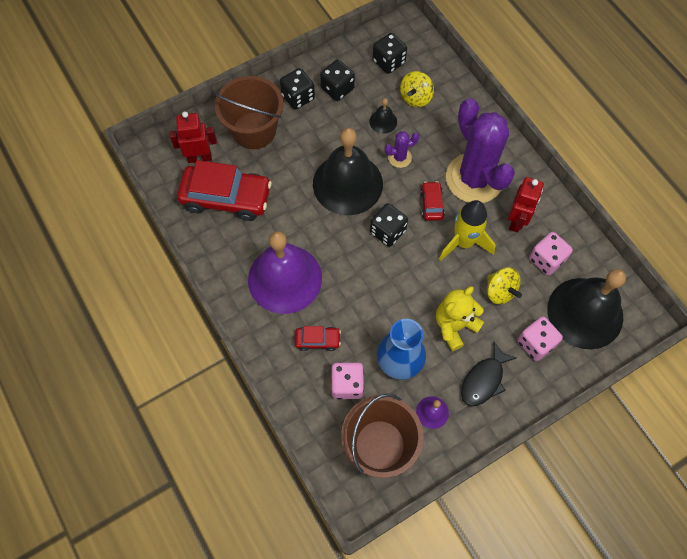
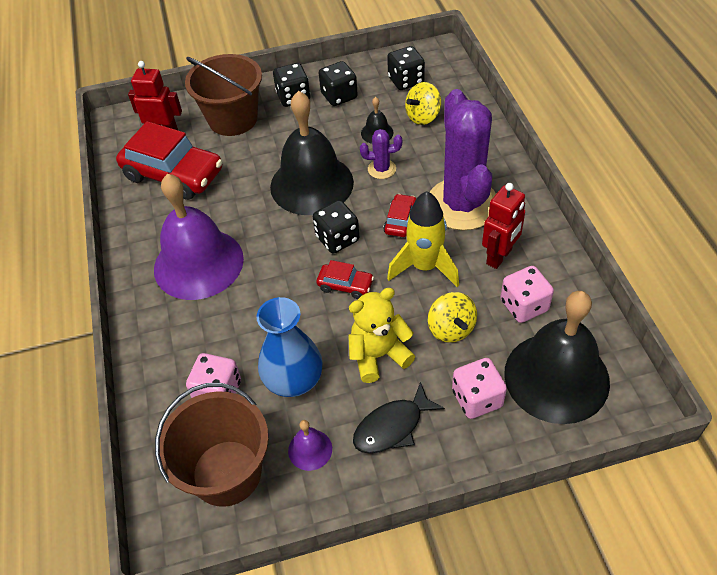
camera: 20 degrees right, 15 degrees down
(318, 340) = (206, 335): red car -> red car (345, 285)

